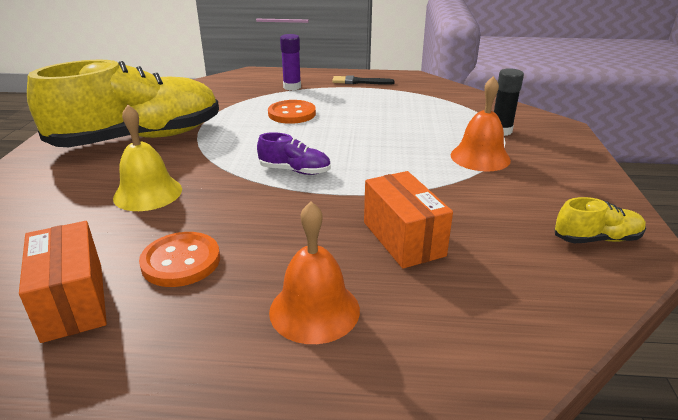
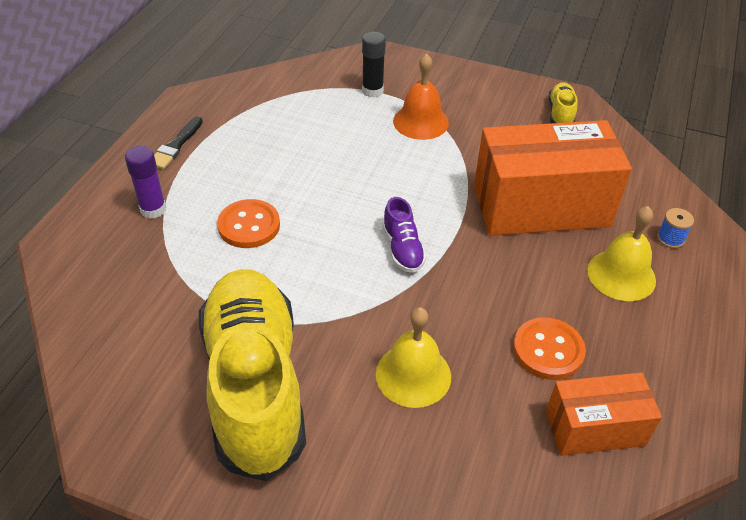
camera: 75 degrees left, 15 degrees up
(295, 171) = (402, 249): purple shoe -> purple shoe turned 135 degrees clockwise
(314, 310) = (621, 275): orange bell -> yellow bell
(403, 238) = (541, 206): orange box -> orange box, size x1.79
(411, 358) = (670, 239): none -> blue spool

